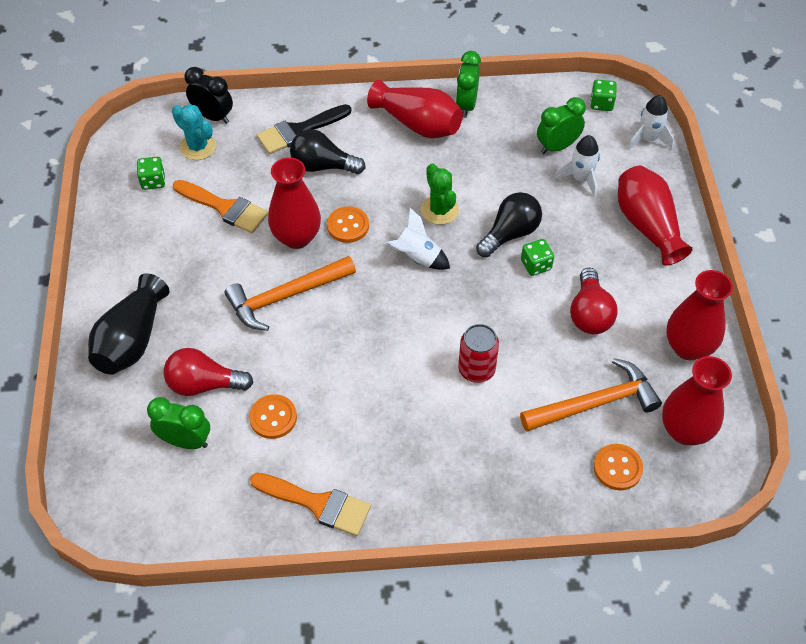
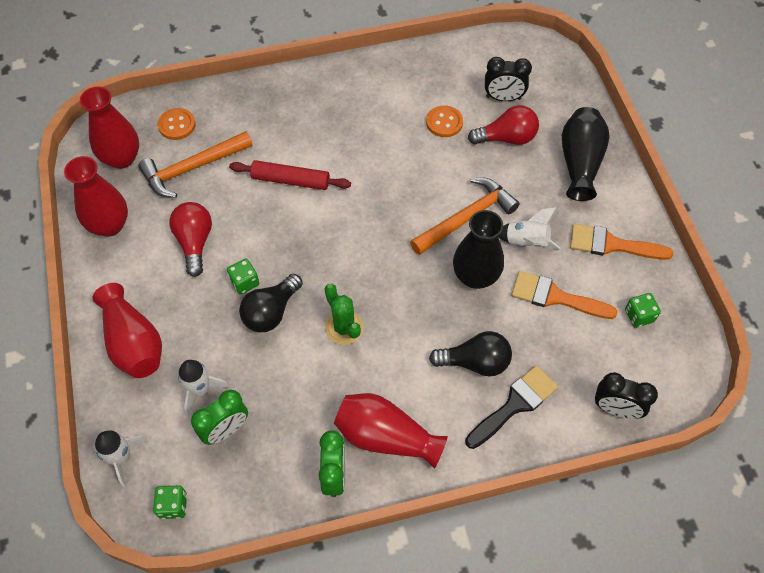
camera: 170 degrees right, 5 degrees up
(185, 441) = (503, 98): green clock -> black clock
(198, 147) = (613, 365): turquoise cactus -> none
(296, 237) = (475, 276): red vase -> black vase
(318, 504) = (394, 73): orange brush -> orange brush (611, 244)
(348, 226) = (430, 296): orange button -> none
(417, 257) = (357, 273): white rocket -> white rocket (526, 242)
(476, 370) = (290, 180): red can -> red rolling pin

